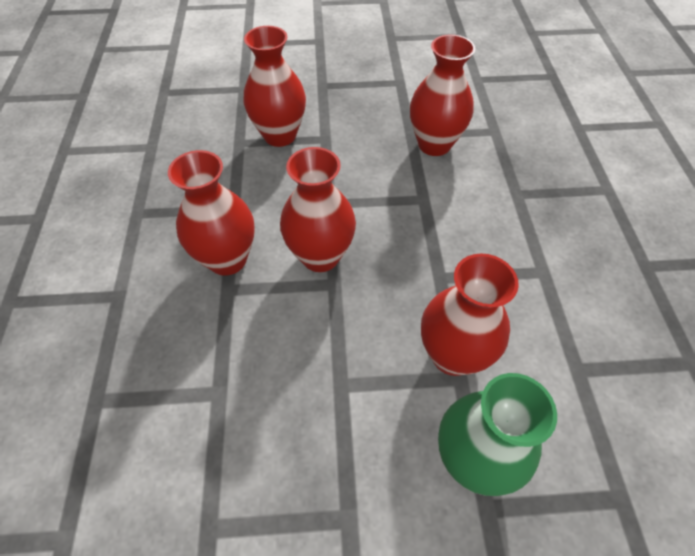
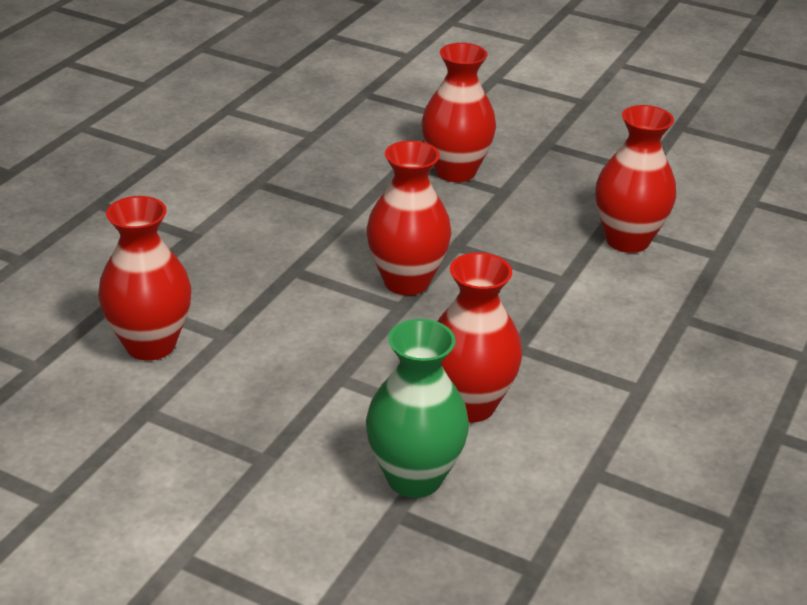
camera: 30 degrees right, 20 degrees down
(227, 259) = (312, 248): red vase -> red vase (150, 345)

